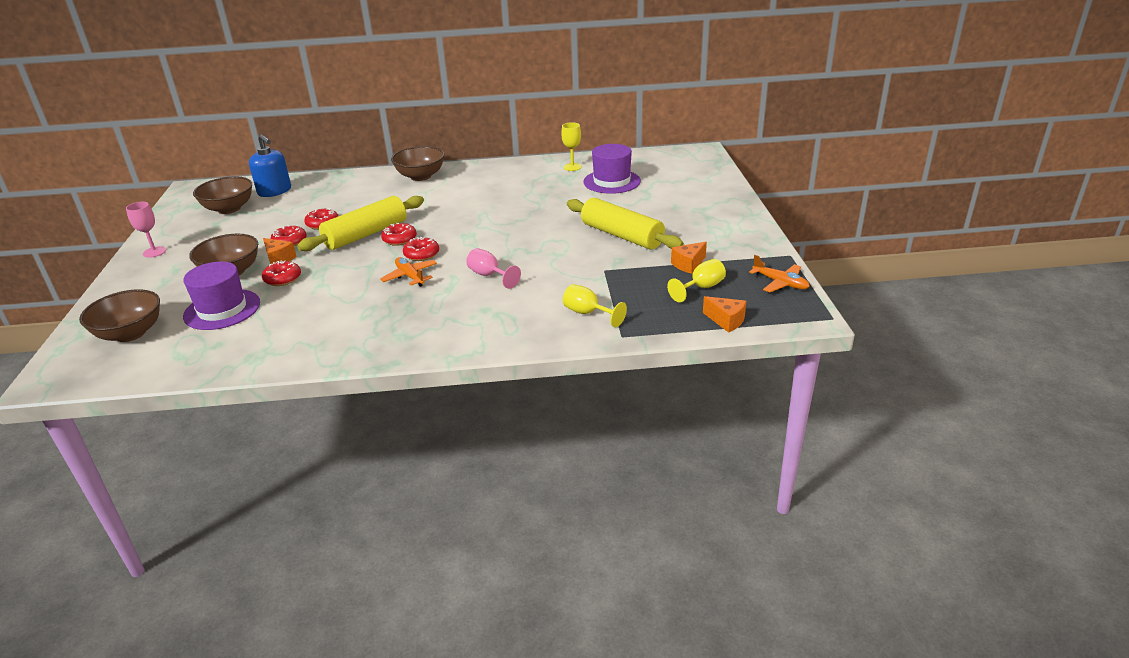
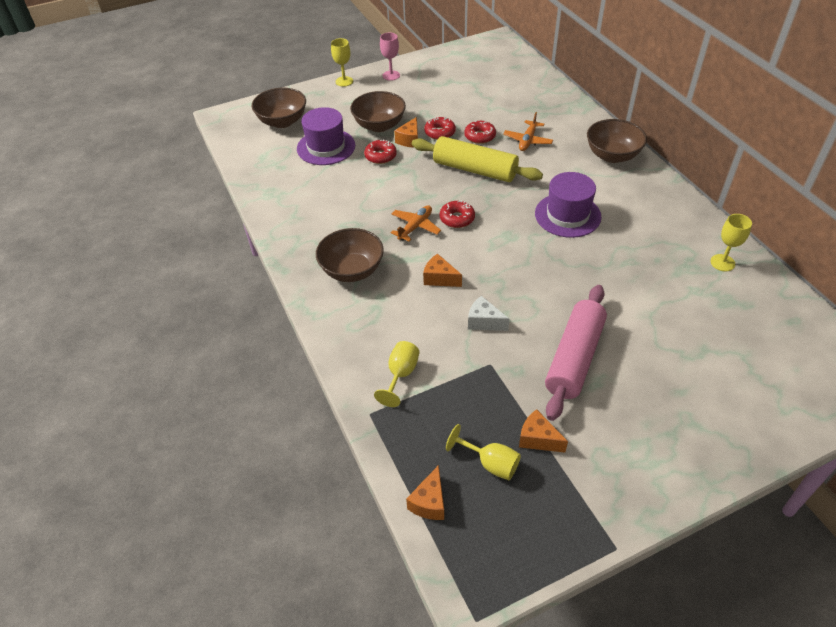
camera: 70 degrees right, 15 degrees up
(118, 281) = (344, 81): none -> yellow goblet
(229, 209) = (476, 75): brown bowl -> brown bowl (352, 270)
(274, 191) = (522, 83): blue soap dispenser -> none
(399, 239) = (477, 194): red donut -> none
(489, 275) = (439, 278): pink goblet -> orange cheese
(557, 264) = (484, 322): none -> white cheese
(612, 181) = (708, 310): purple hat -> purple hat (567, 215)
(622, 235) = (574, 358): yellow rolling pin -> pink rolling pin
(780, 283) = (537, 547): orange plane -> orange plane (527, 140)

